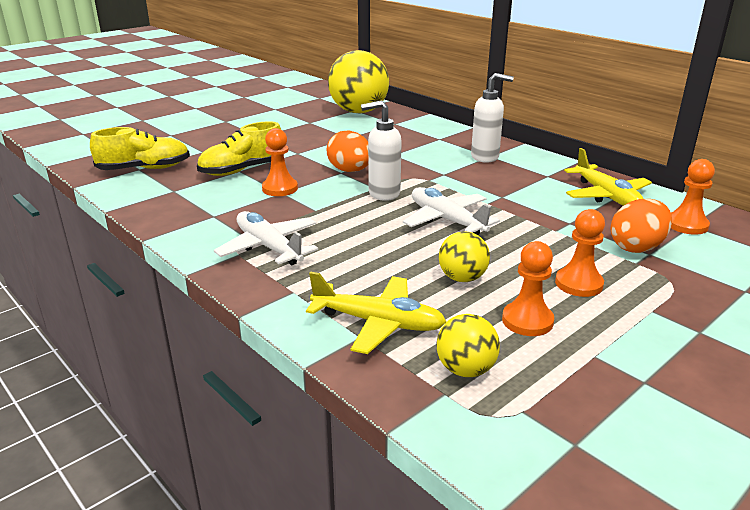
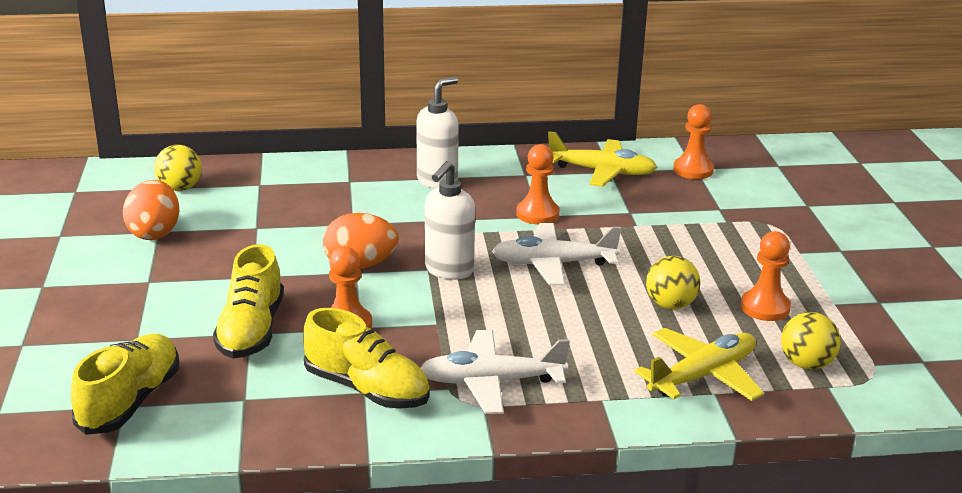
camera: 55 degrees left, 0 degrees up
(217, 215) = (367, 389): none -> yellow shoe
(359, 112) = (180, 188): yellow ball -> yellow ball, size x0.49
(578, 284) = (733, 260): orange pawn -> orange pawn (537, 214)
(636, 247) = (705, 208): orange egg -> orange egg (154, 233)

